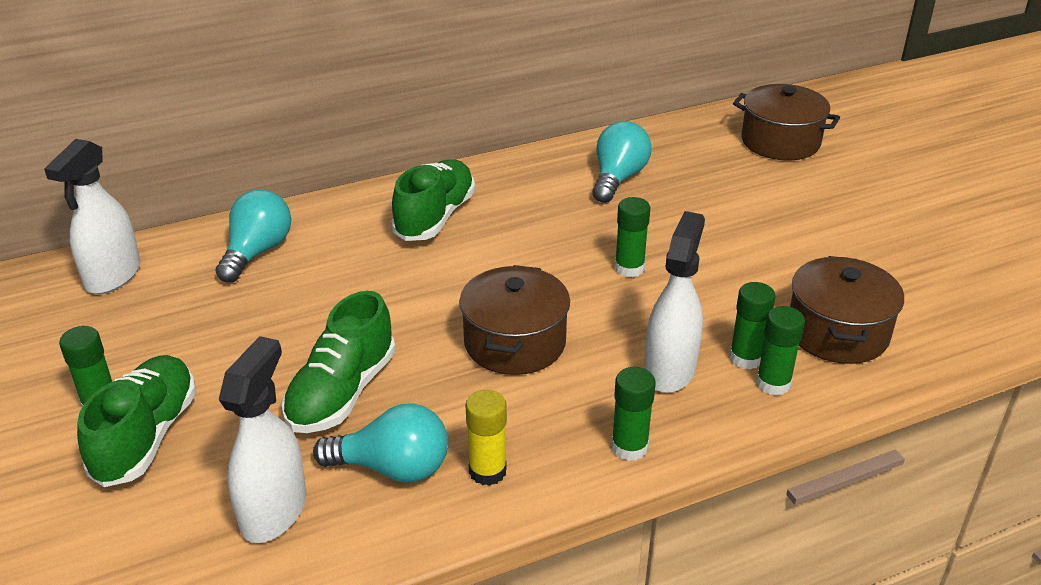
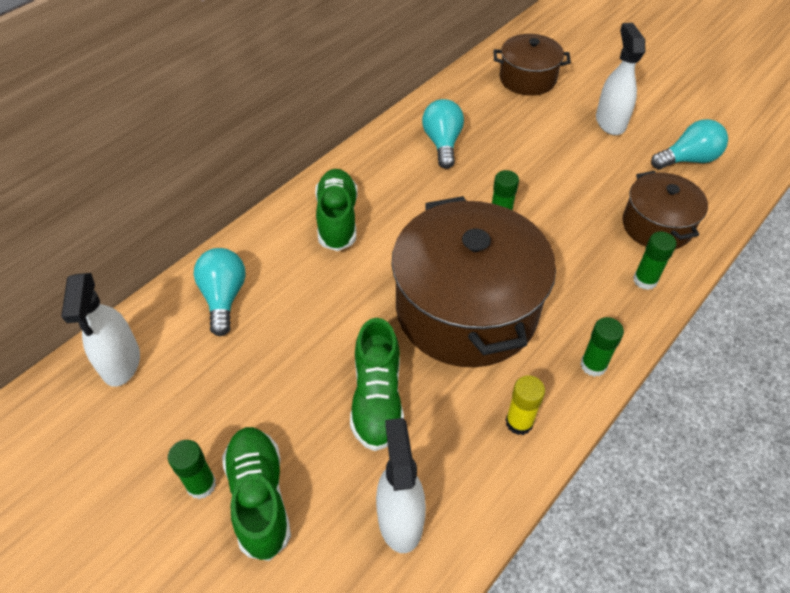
camera: 25 degrees left, 15 degrees up
(392, 468) = (456, 447): turquoise light bulb -> turquoise light bulb (688, 160)
(515, 343) = (466, 309): brown pot -> brown pot, size x1.86
(670, 370) = (578, 293): white spray bottle -> white spray bottle (610, 122)
(746, 358) = (617, 266): green glue stick -> none

